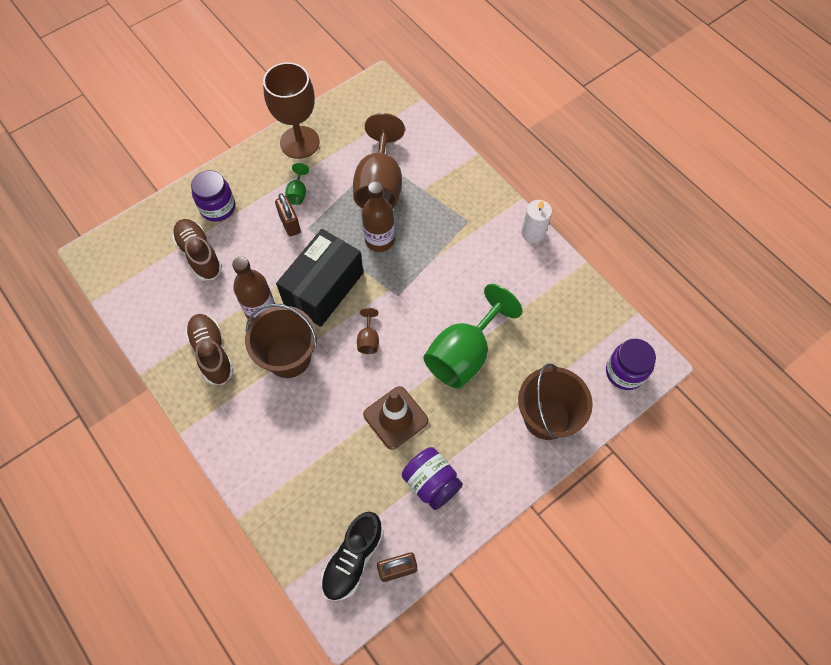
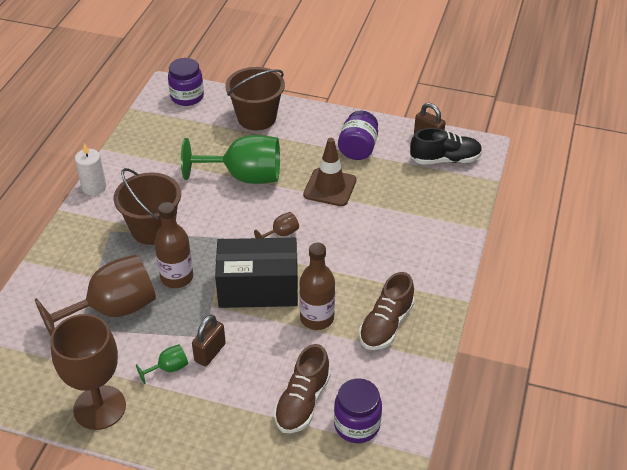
camera: 125 degrees left, 20 degrees down
(218, 207) = (237, 425): purple jar -> purple jar (357, 425)
(288, 357) = (341, 273): brown bucket -> brown bucket (153, 229)

